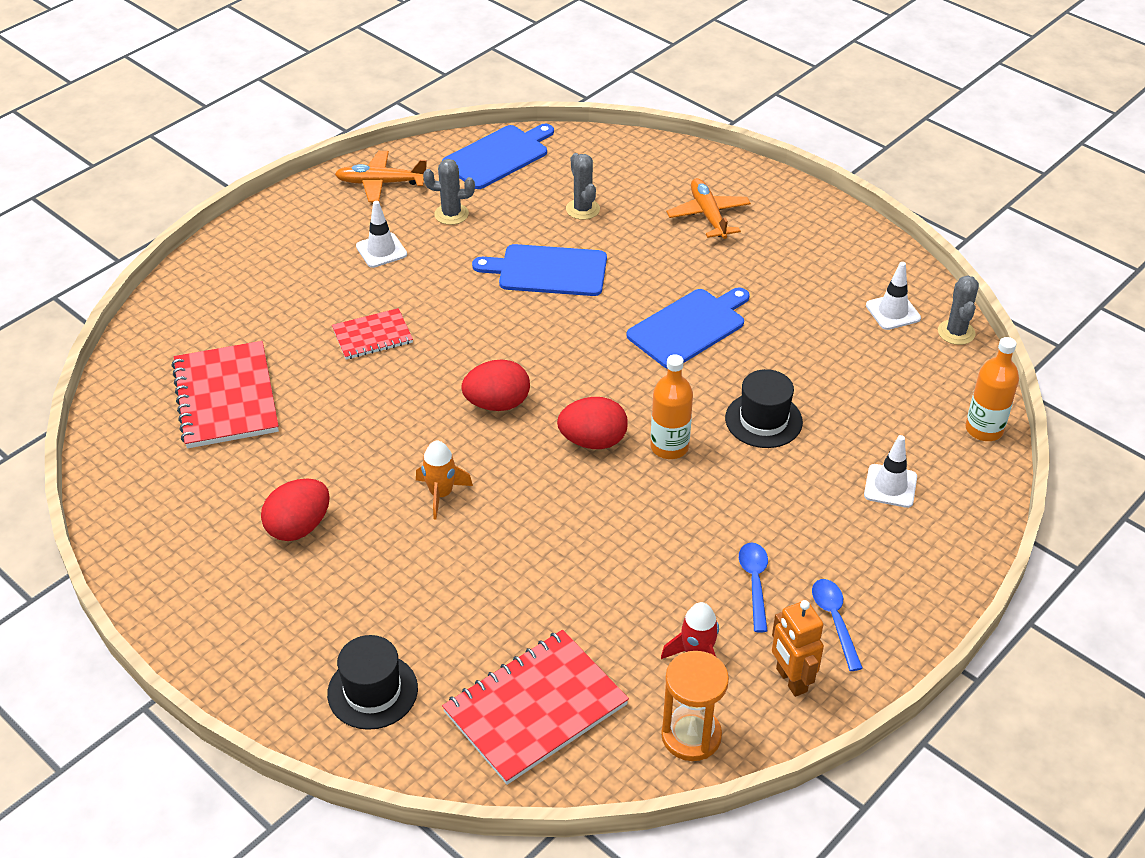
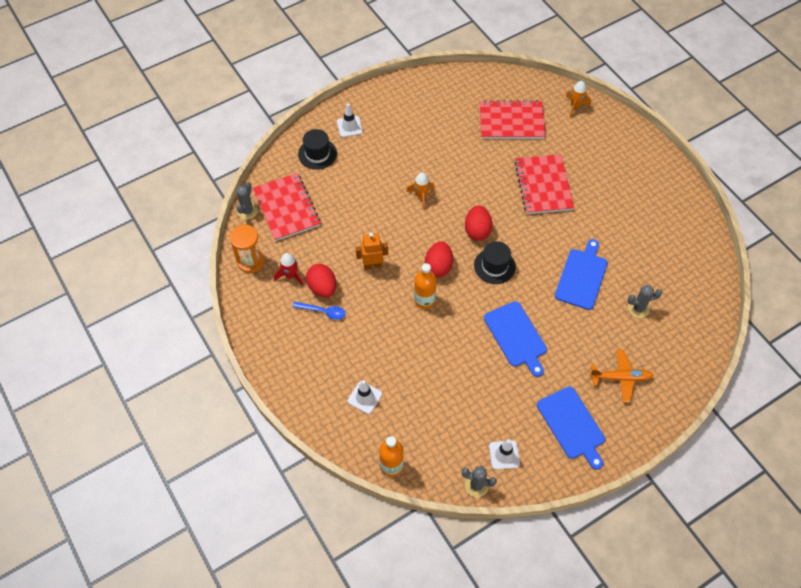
camera: 105 degrees right, 15 degrees up
(173, 319) = (575, 106): none -> orange rocket
(299, 527) = (417, 140): red egg -> red egg (322, 288)
(372, 336) = (543, 185): red notebook -> red notebook, size x1.74
(381, 183) = (681, 209): orange plane -> none
(381, 250) = (615, 200): white traffic cone -> white traffic cone (349, 127)
(451, 214) = (644, 239): grey cactus -> grey cactus (247, 211)
(498, 156) = (702, 274): blue cutting board -> blue cutting board (572, 425)
(763, 420) = (431, 351): black hat -> black hat (494, 266)
(791, 680) = (263, 309): orange robot -> orange robot (372, 265)
(834, 620) = (289, 339): blue spoon -> none

